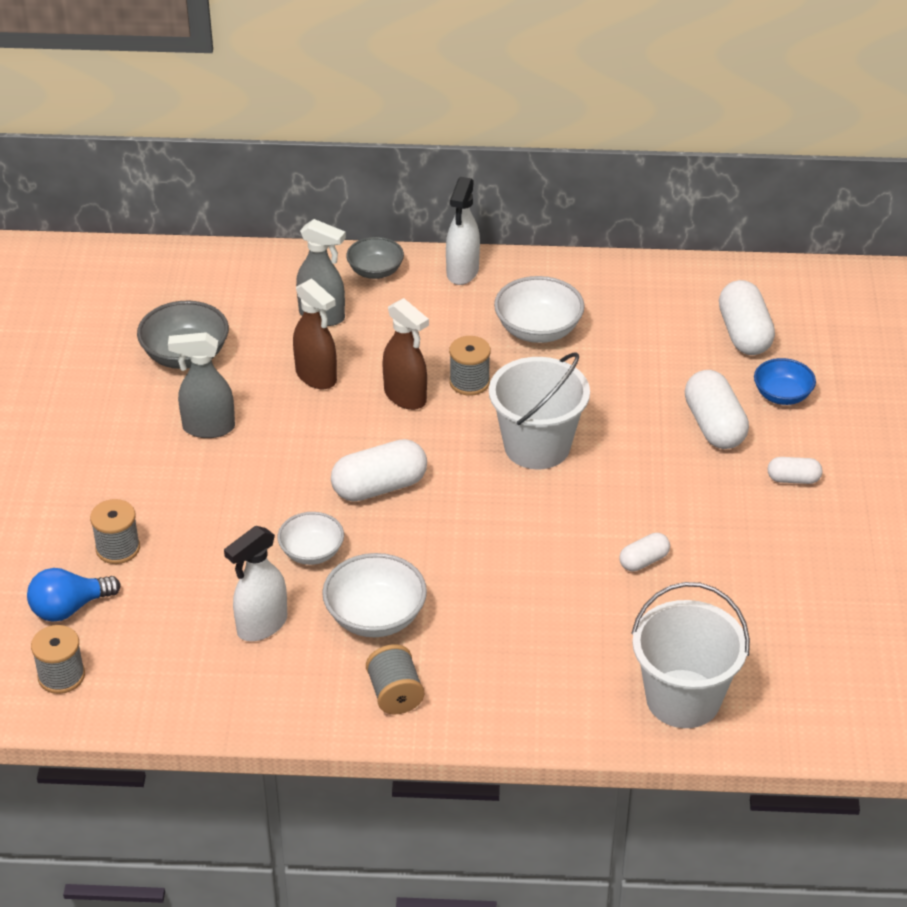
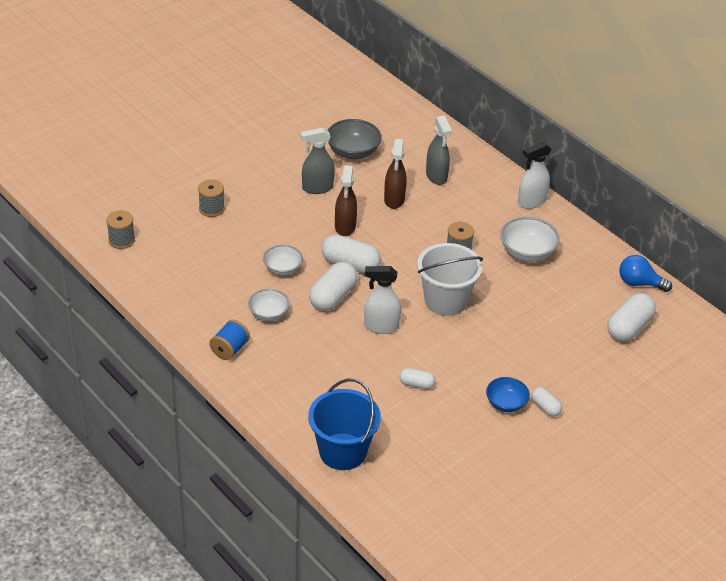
camera: 45 degrees right, 0 degrees up
(69, 608) = (161, 217): blue light bulb -> blue light bulb (639, 283)
(208, 428) = (317, 188): grey spray bottle -> grey spray bottle turned 60 degrees counterclockwise
(261, 625) = (220, 281): white spray bottle -> white spray bottle (381, 326)
(375, 271) = (490, 174): grey bowl -> none
(375, 616) = (268, 314): white bowl -> white bowl, size x0.66
(395, 694) = (230, 349): grey spool -> blue spool
(405, 397) = (420, 236): brown spray bottle -> brown spray bottle (345, 227)
(683, 699) = (342, 451): white bucket -> blue bucket
(714, 426) = (544, 355): white capsule -> white capsule (333, 296)
(782, 395) = (602, 368): blue bowl -> blue bowl (506, 403)

